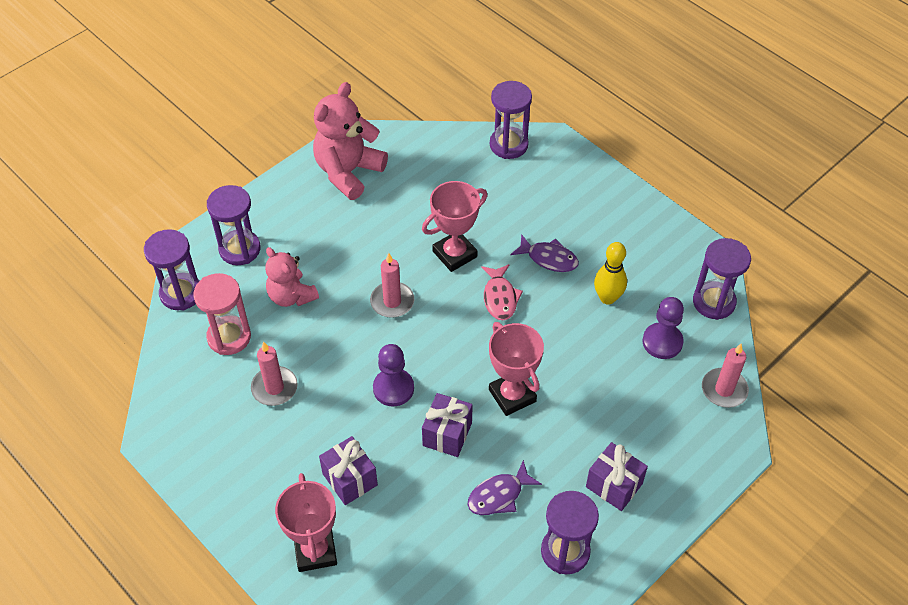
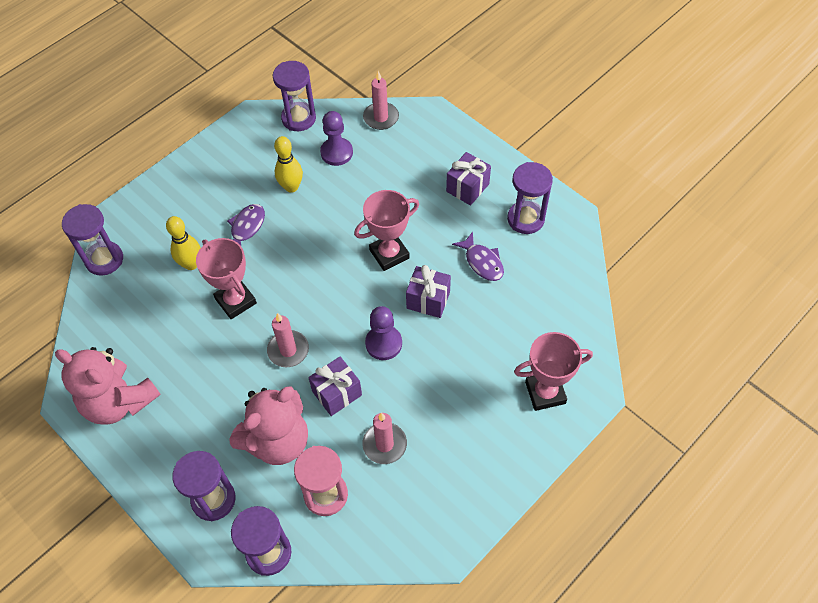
camera: 90 degrees left, 5 degrees up
(291, 296) = (277, 441): pink teddy bear -> pink teddy bear, size x1.54
(350, 479) = (476, 371): purple gift -> purple gift (337, 393)
(500, 297) = (287, 264): pink fish -> none
(502, 214) = (191, 264): none -> yellow bowling pin

